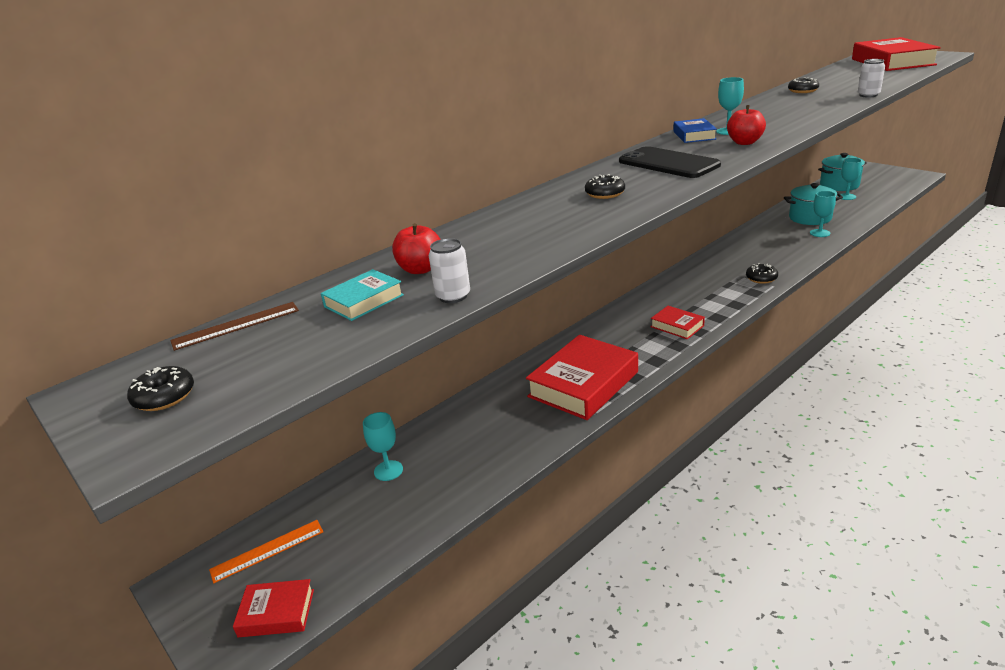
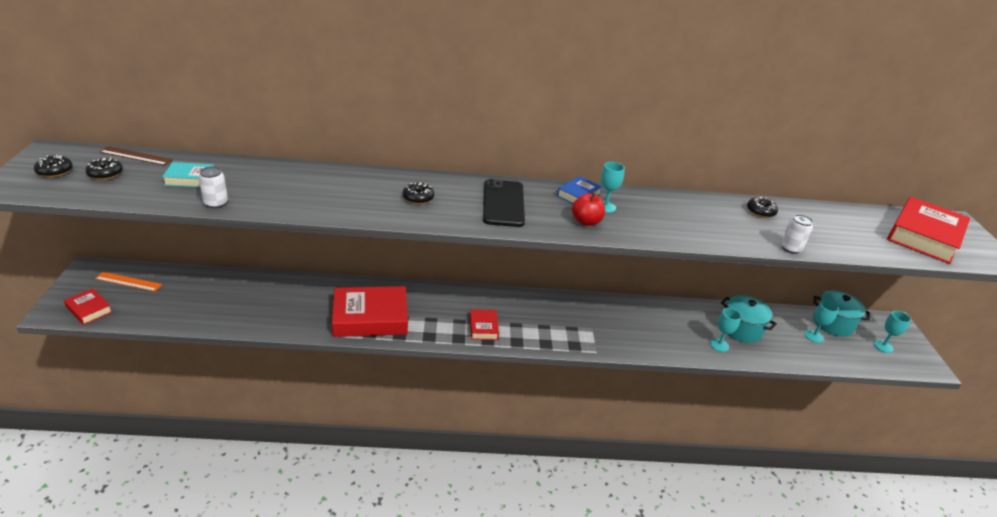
camera: 35 degrees right, 5 degrees up
(388, 470) = (220, 286): turquoise goblet -> turquoise goblet (883, 346)
(420, 269) = (243, 179): red apple -> none
(761, 278) = (600, 341): black donut -> black donut (105, 174)

